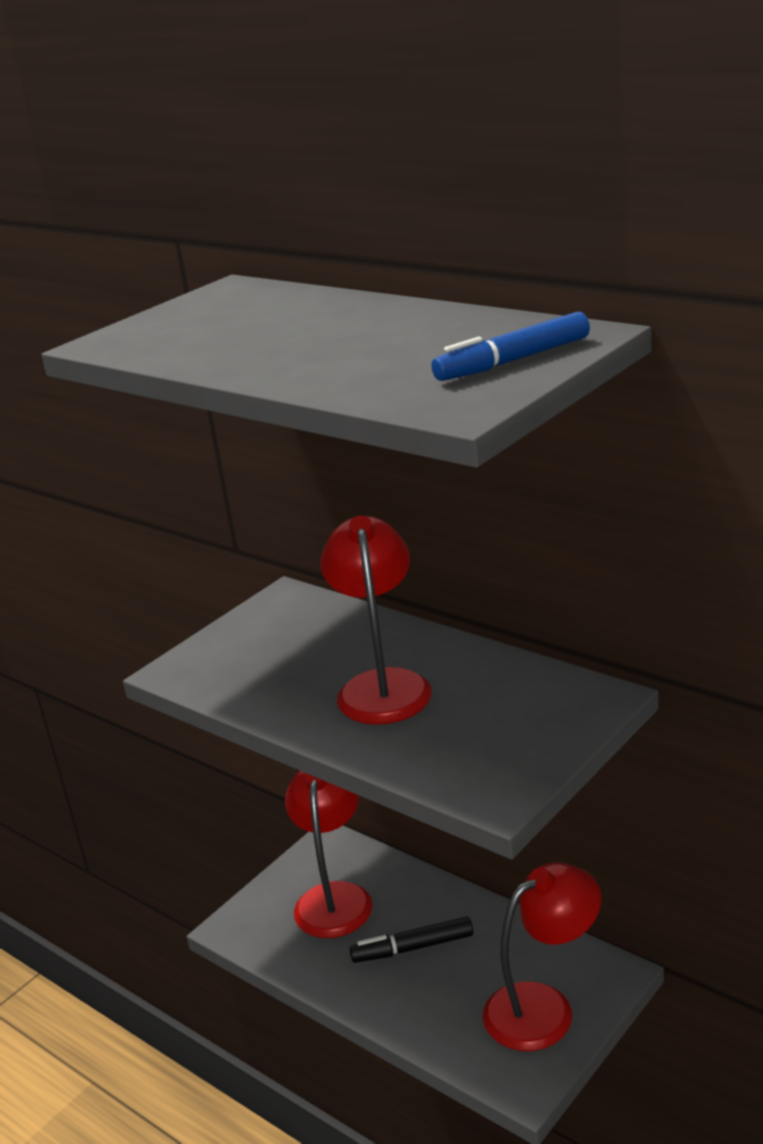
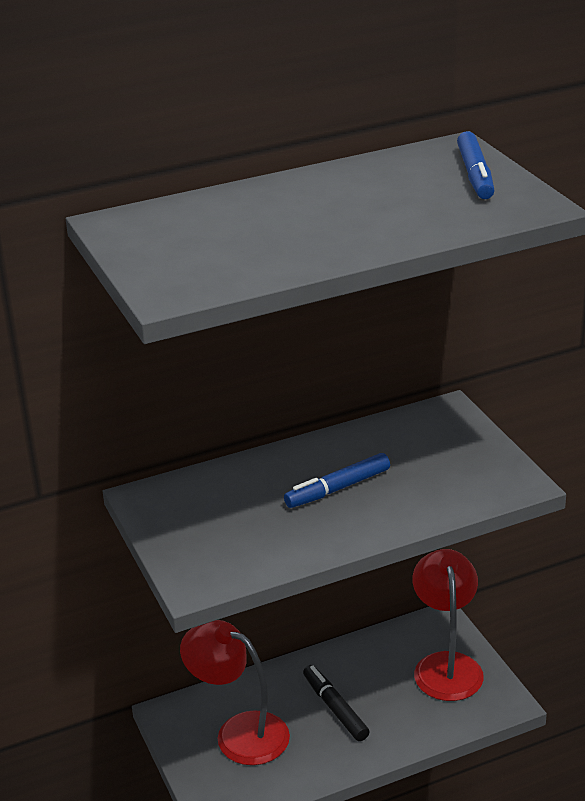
camera: 65 degrees left, 5 degrees up
(382, 685) = (337, 488): red lamp -> blue marker
(413, 948) = (335, 708): black marker -> black marker turned 135 degrees clockwise

